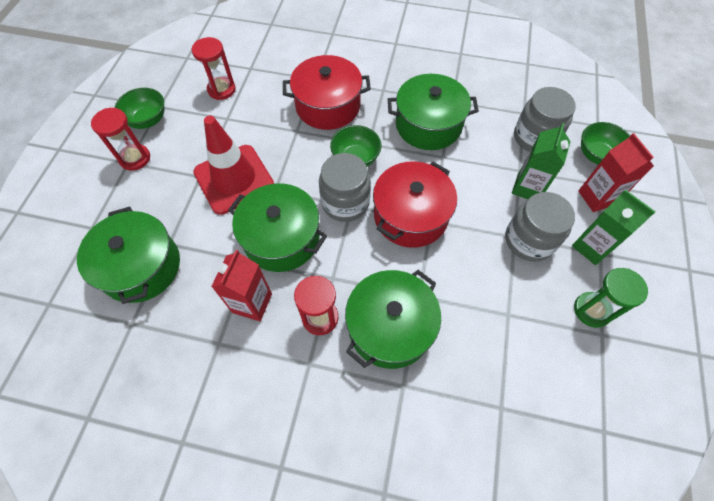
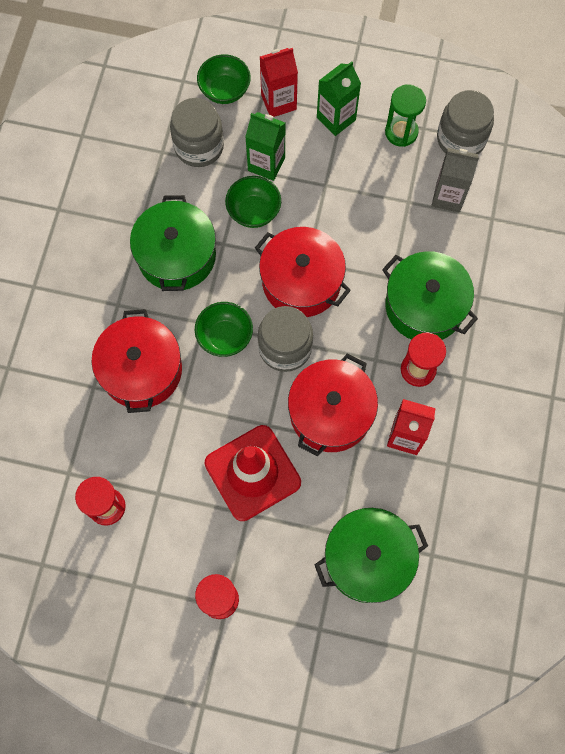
camera: 90 degrees left, 10 degrees up
(148, 120) = (157, 596): green bowl -> green bowl (254, 211)
(282, 238) = (330, 412): green pot -> red pot
(521, 358) = (448, 197): none -> grey carton
(529, 240) = (329, 172): grey jar -> grey jar (461, 139)

